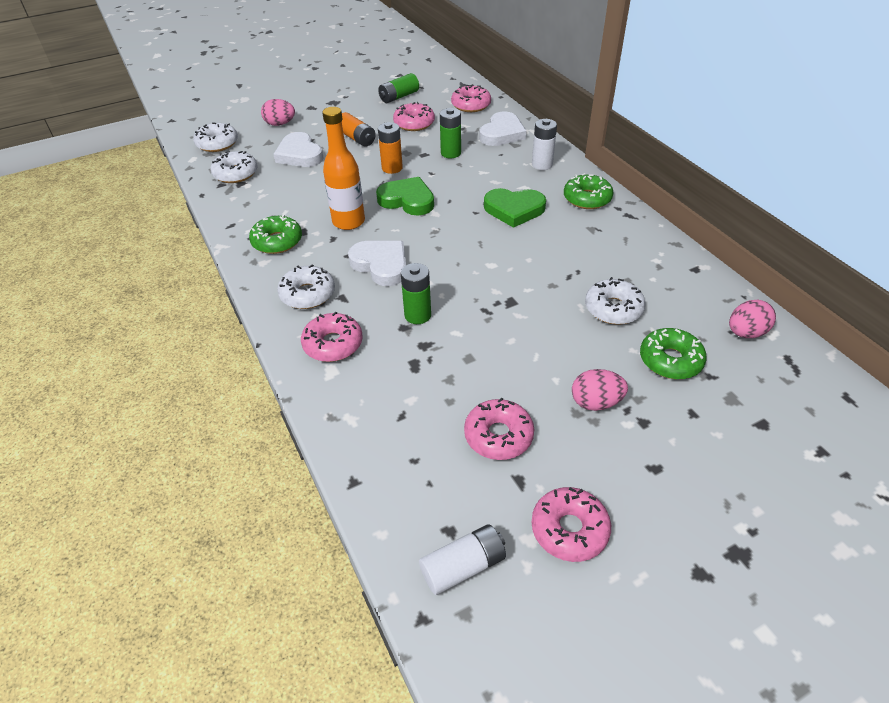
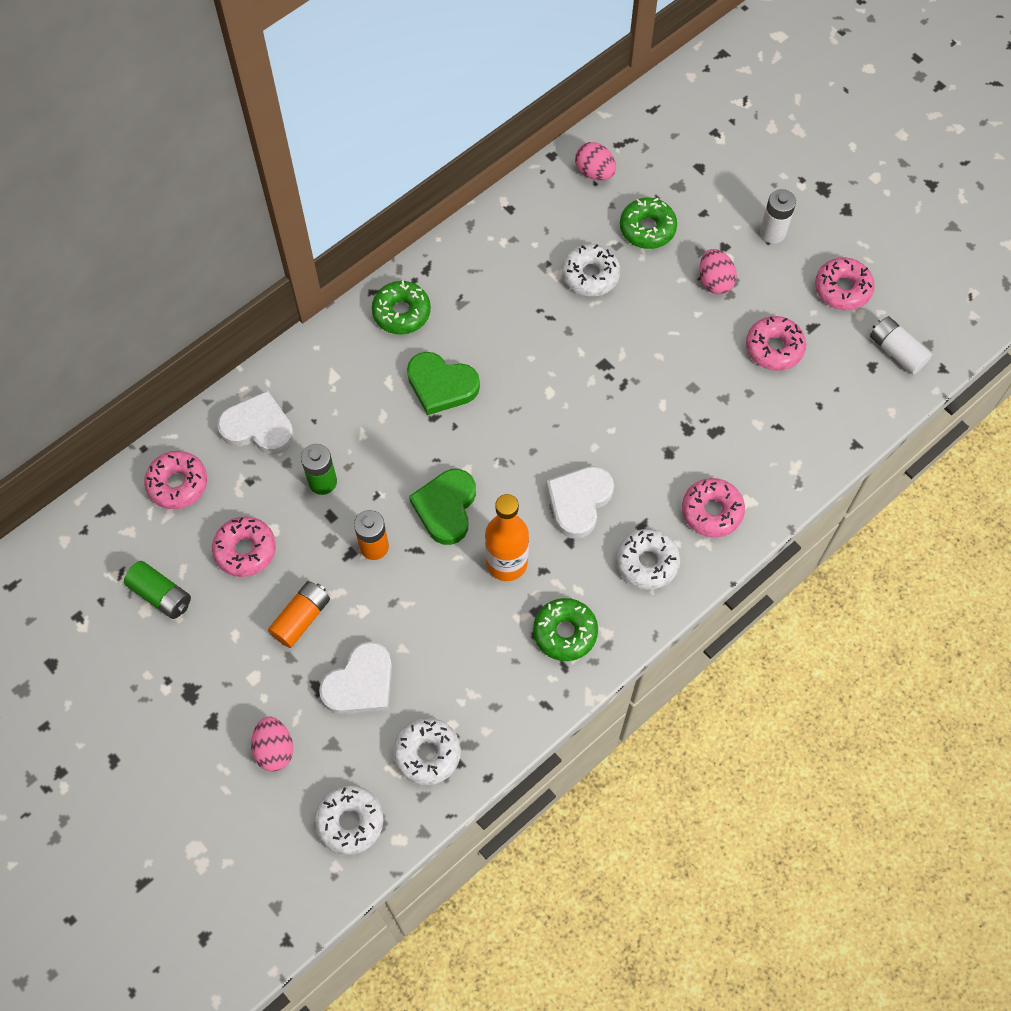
camera: 105 degrees left, 20 degrees up
(417, 315) = (648, 444): green battery -> none
(514, 210) = (441, 385): green heart -> green heart turned 120 degrees clockwise
(542, 165) = (333, 368): white battery -> white battery (772, 233)

